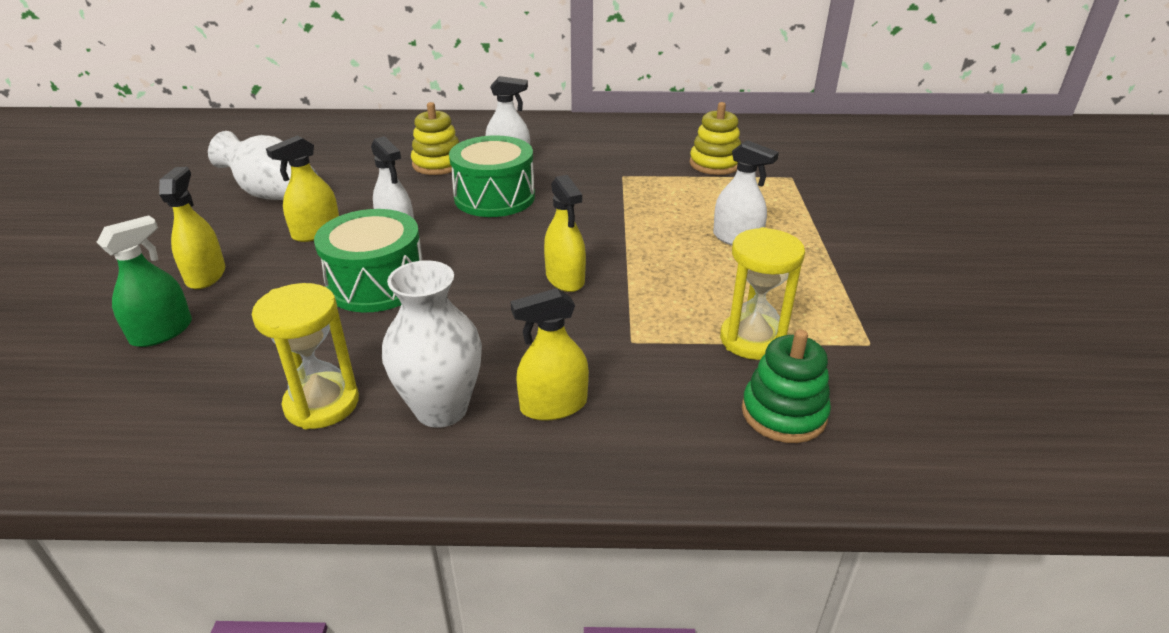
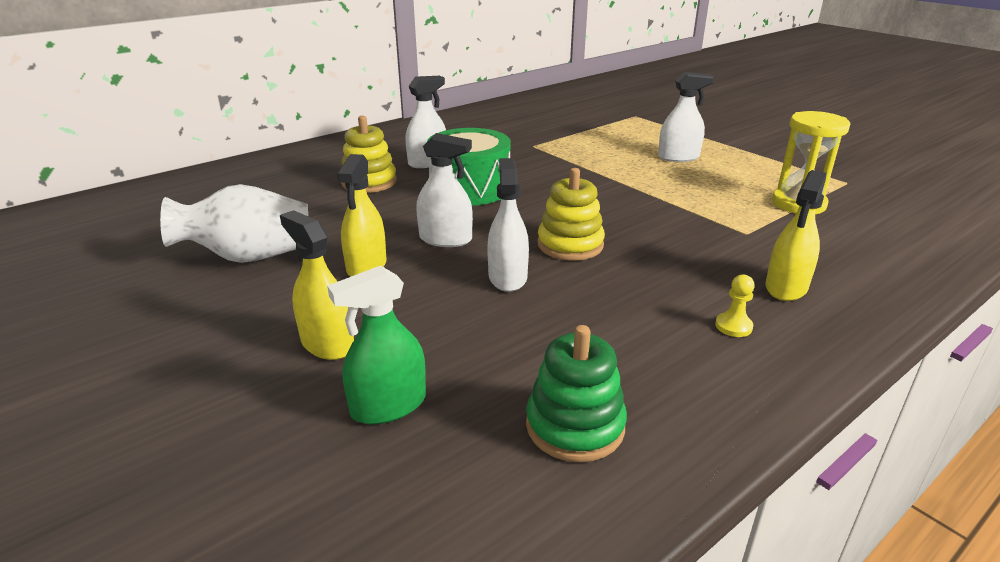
camera: 40 degrees left, 5 degrees down
(162, 332) = (388, 406): green spray bottle -> green spray bottle turned 120 degrees counterclockwise
(322, 404) = (652, 371): yellow hourglass -> none
(377, 284) = (507, 277): green drum -> white spray bottle
(441, 409) = (733, 326): white vase -> yellow pawn
(565, 279) = (632, 217): yellow spray bottle -> none
(715, 164) = (577, 122): yellow stacking toy -> yellow stacking toy (570, 245)
(783, 413) = (886, 231): green stacking toy -> green stacking toy (575, 426)

